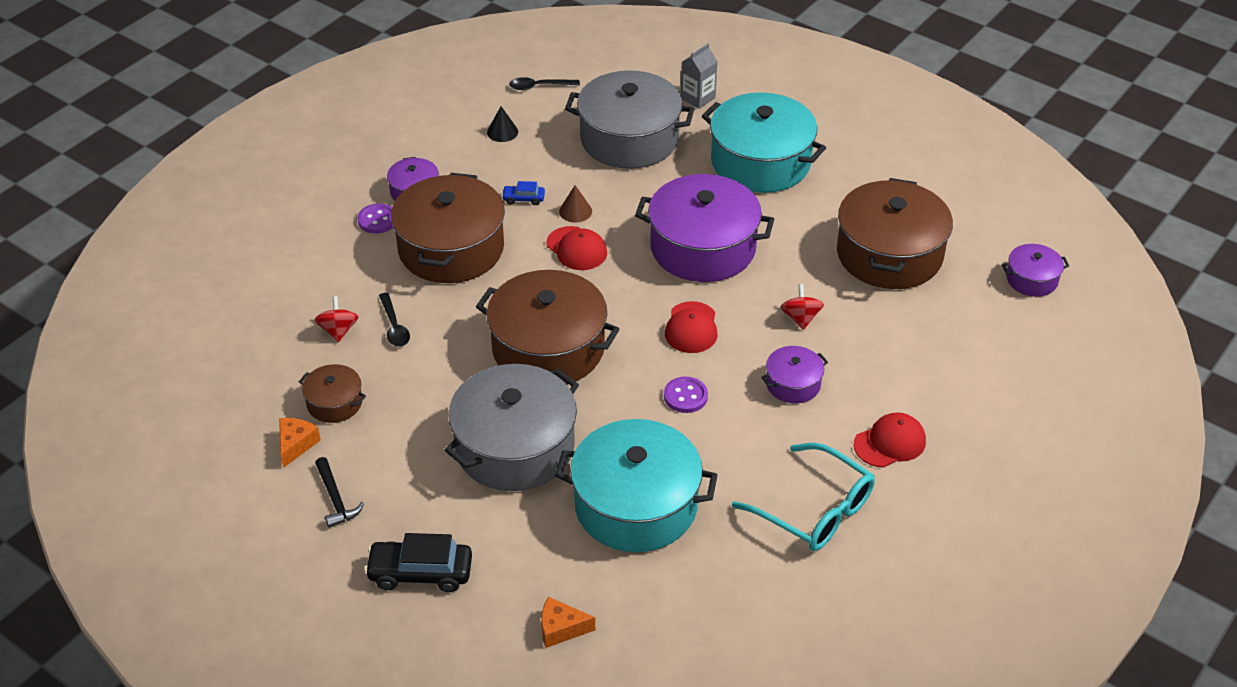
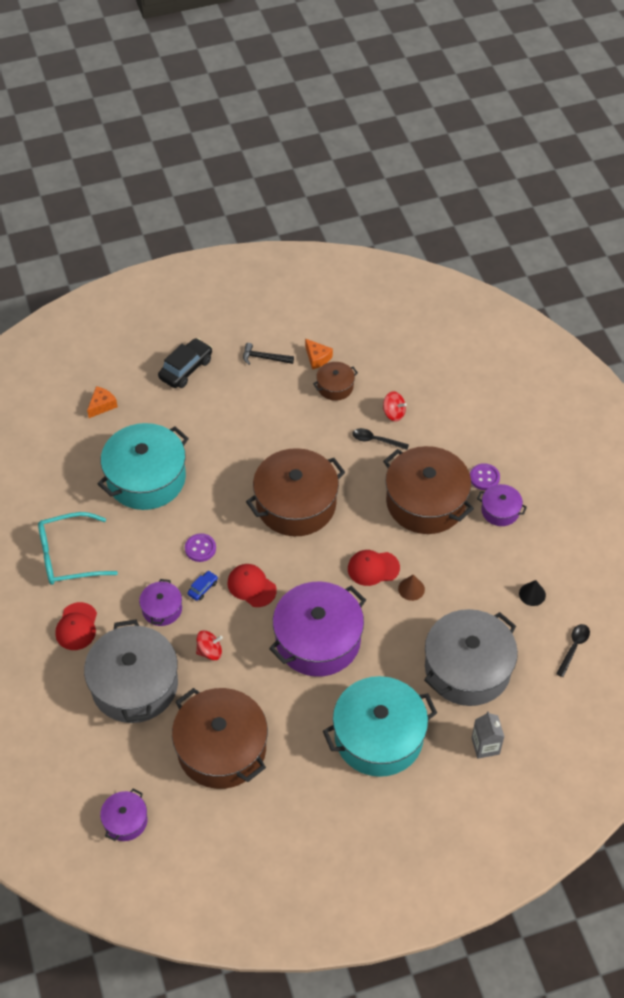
camera: 125 degrees right, 10 degrees up
(515, 447) = (233, 448): grey pot -> grey pot (134, 685)
(523, 199) = (446, 566): blue car -> blue car (203, 588)
(800, 318) = (209, 651): red spinning top -> red spinning top turned 45 degrees counterclockwise

